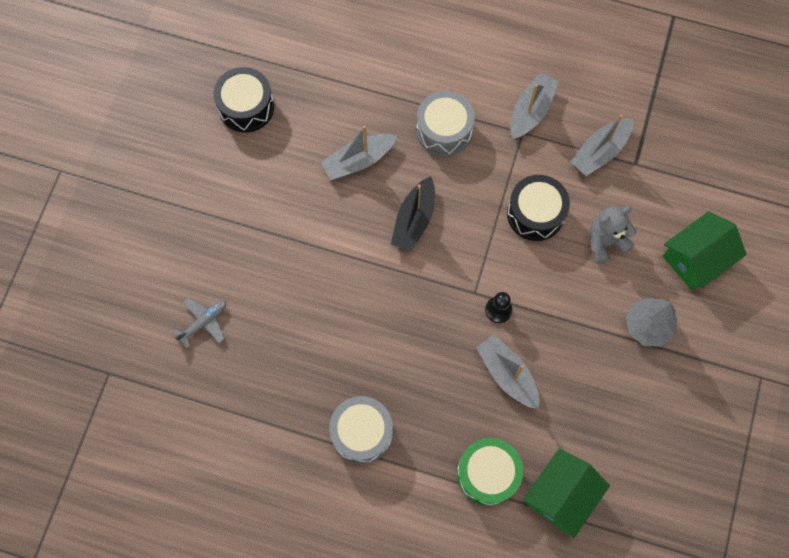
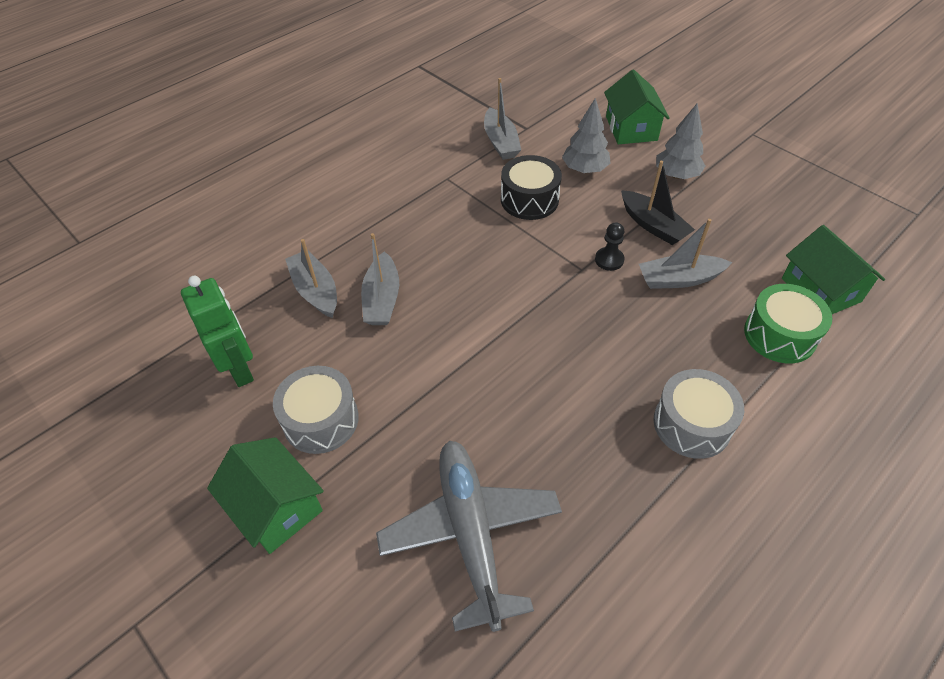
camera: 60 degrees left, 20 degrees down
(162, 197) = (276, 507): none -> green house
(204, 322) = (470, 532): grey plane -> grey plane, size x2.24
(246, 107) = (240, 369): black drum -> green robot
(414, 220) = (477, 283): black boat -> black boat (653, 225)
(444, 130) = (403, 225): grey drum -> grey drum (321, 420)
(531, 111) = (431, 166): grey boat -> grey boat (315, 291)
(605, 242) = (584, 169): grey teddy bear -> grey tree

